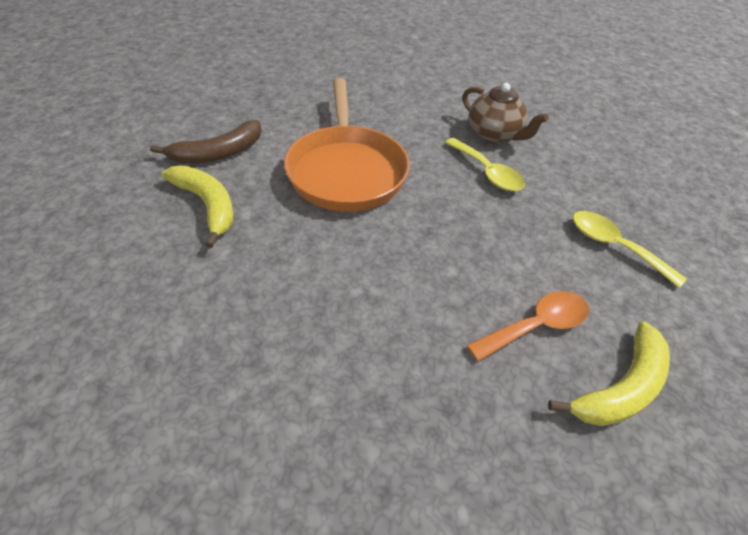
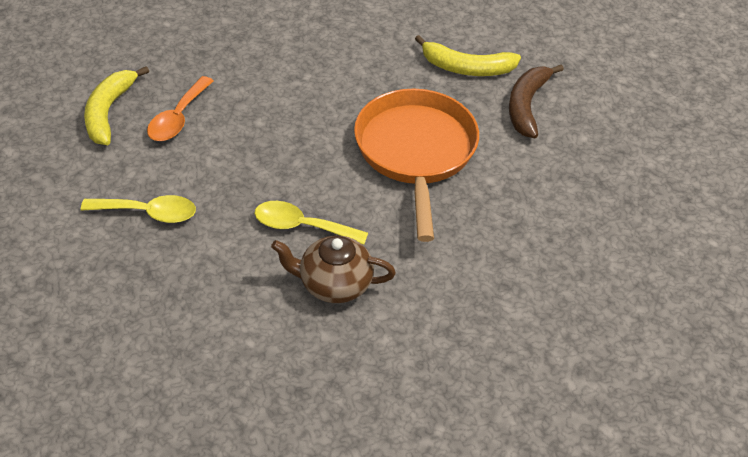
camera: 140 degrees right, 0 degrees up
(346, 170) = (416, 152): orange pan -> orange pan turned 45 degrees clockwise

